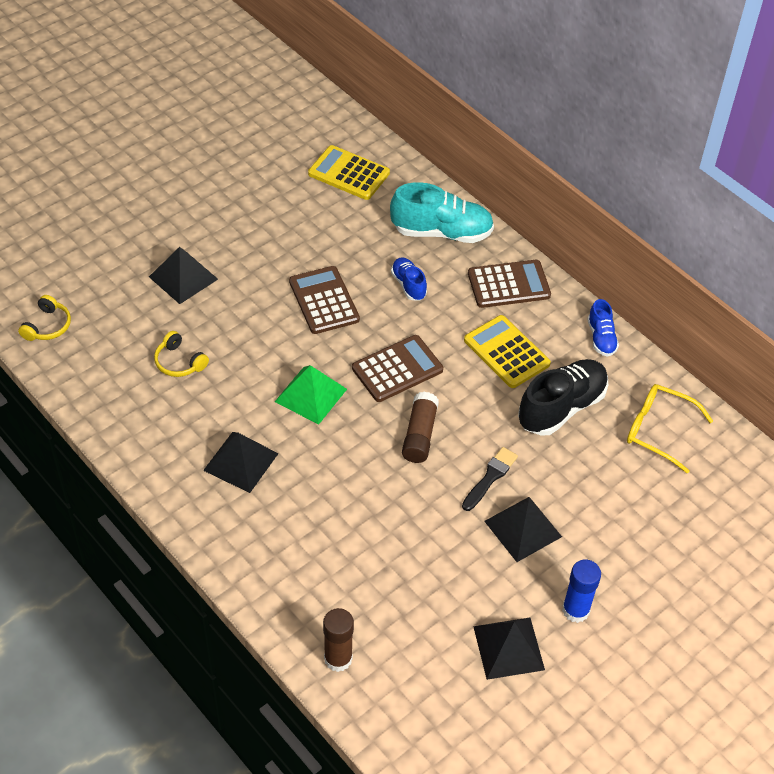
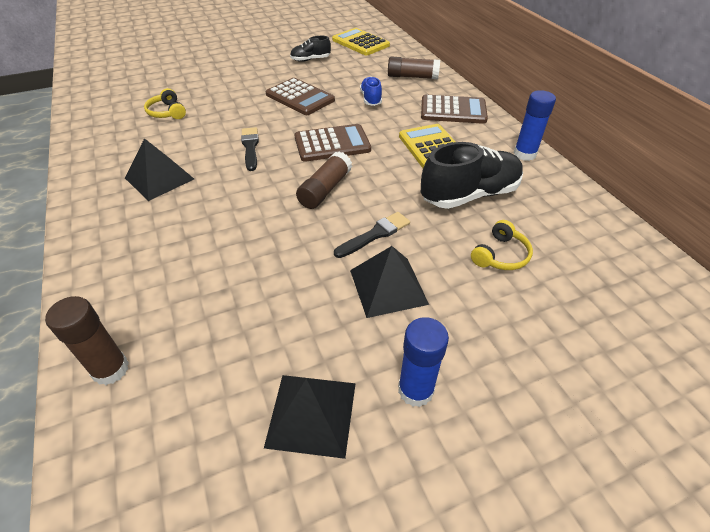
camera: 20 degrees right, 5 degrees down
(47, 326) = (98, 81): yellow headphones -> yellow headphones (500, 255)
(183, 277) = (209, 72): black pyramid -> none
(300, 224) = (310, 60): none -> black shoe
(311, 395) = (250, 147): green pyramid -> black brush
(324, 301) = (300, 97): brown calculator -> brown calculator turned 135 degrees clockwise
(441, 232) = (412, 77): turquoise shoe -> brown glue stick
(601, 338) = (524, 154): blue shoe -> blue glue stick
(658, 430) = (566, 231): yellow glasses -> none

